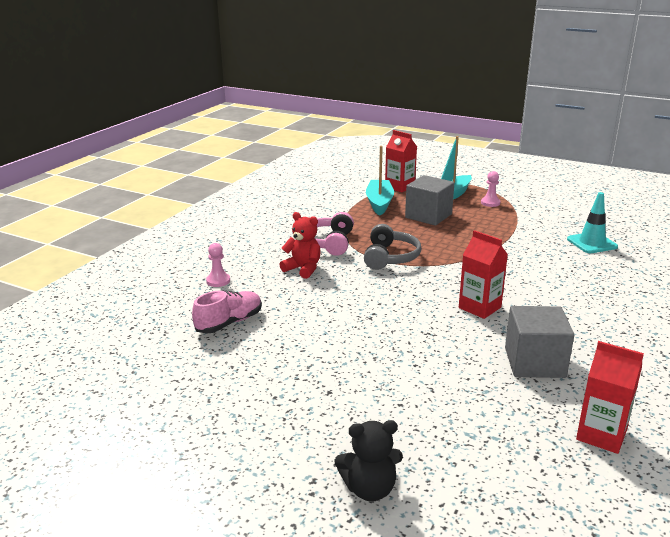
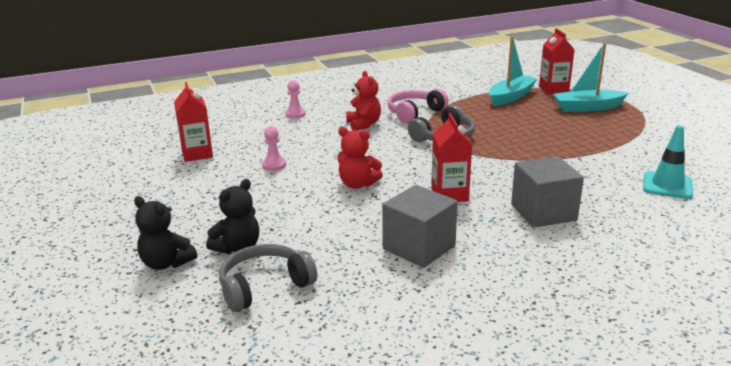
camera: 40 degrees right, 0 degrees up
(229, 323) = (258, 141): pink shoe -> none
(397, 328) = (357, 184): none -> red teddy bear
(405, 437) = (238, 248): none -> black teddy bear
(428, 216) = (537, 117): grey cube -> grey cube (543, 212)
(489, 459) = (264, 286): none -> grey headphones
(490, 203) = (621, 123): pink pawn -> pink pawn (274, 165)
(601, 435) = (373, 315): red carton -> red carton (197, 154)

